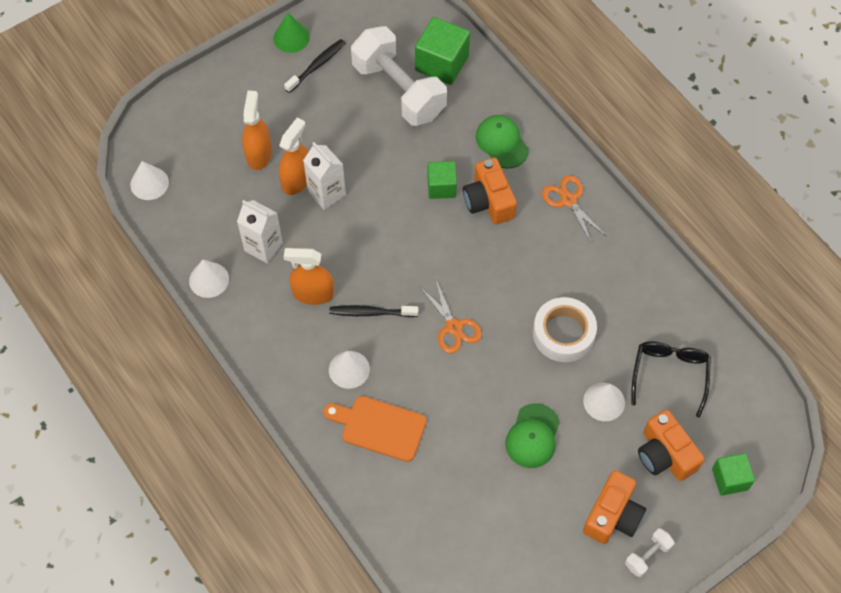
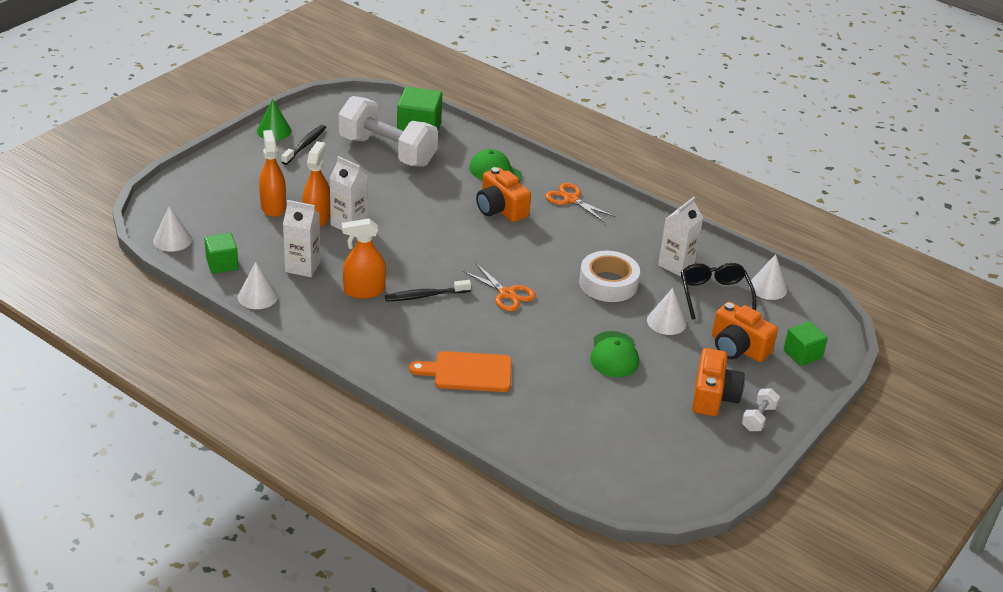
camera: 20 degrees left, 25 degrees down
(349, 369) = (421, 337): white cone -> white cone (768, 287)
(441, 187) = (454, 206): green cube -> green cube (222, 264)
(645, 321) = (676, 265): none -> white carton

